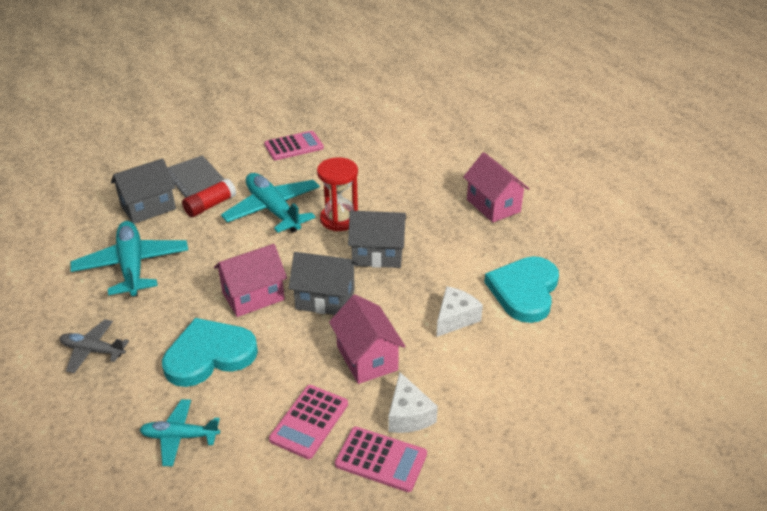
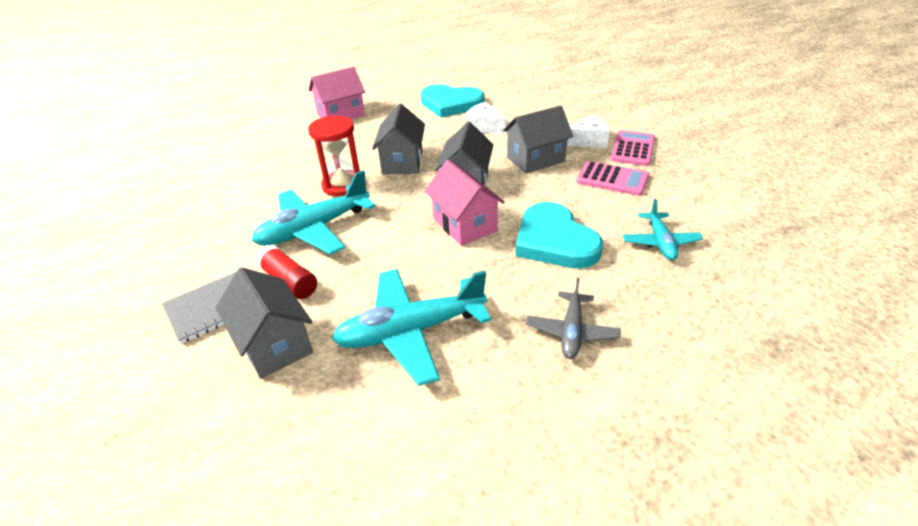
camera: 90 degrees left, 0 degrees up
(294, 146) = (178, 228): pink calculator -> none
(367, 358) = (535, 159): pink house -> grey house

